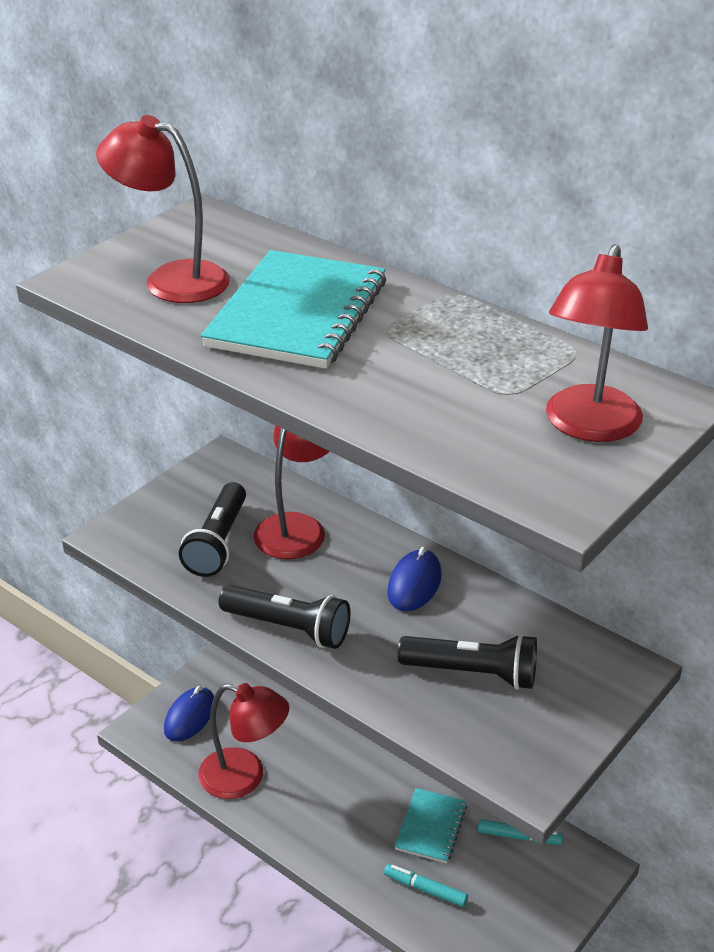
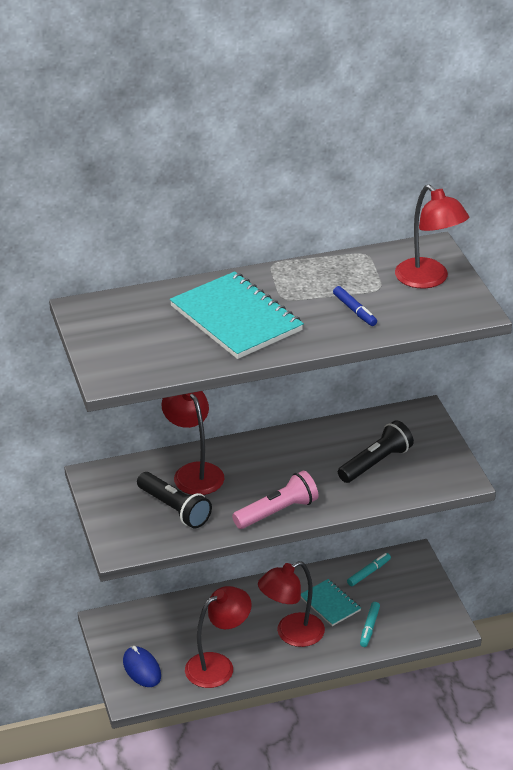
camera: 55 degrees left, 0 degrees up
(171, 279) = (149, 345): red lamp -> red lamp (291, 634)
(288, 628) = (277, 512): black flashlight -> pink flashlight
(414, 584) = (289, 451): blue mouse -> none
(425, 889) = (369, 627): turquoise marker -> turquoise marker turned 45 degrees counterclockwise
(426, 393) = (354, 310): none -> blue marker

